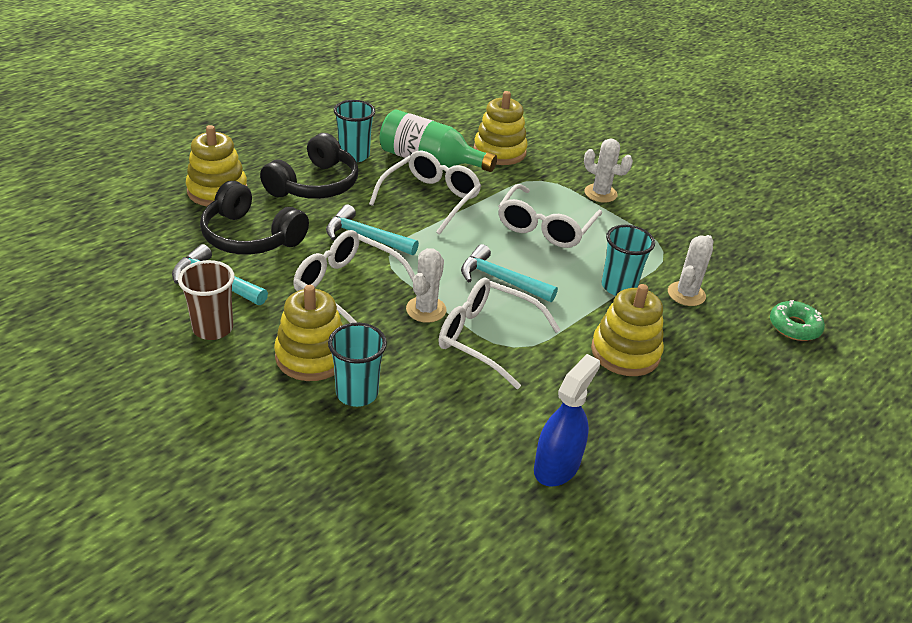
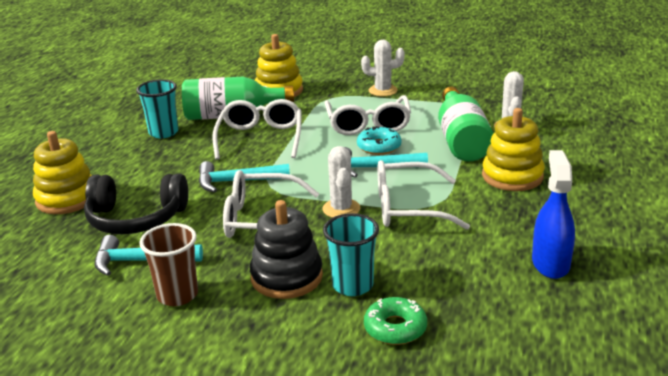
camera: 25 degrees left, 10 degrees down
(312, 356) = (286, 277): yellow stacking toy -> black stacking toy
(314, 184) = (151, 163): black headphones -> none
(529, 257) = (379, 147): none -> turquoise donut
(618, 287) = (461, 140): turquoise cup -> green bottle
(794, 327) = (596, 119): green donut -> green donut (395, 328)

